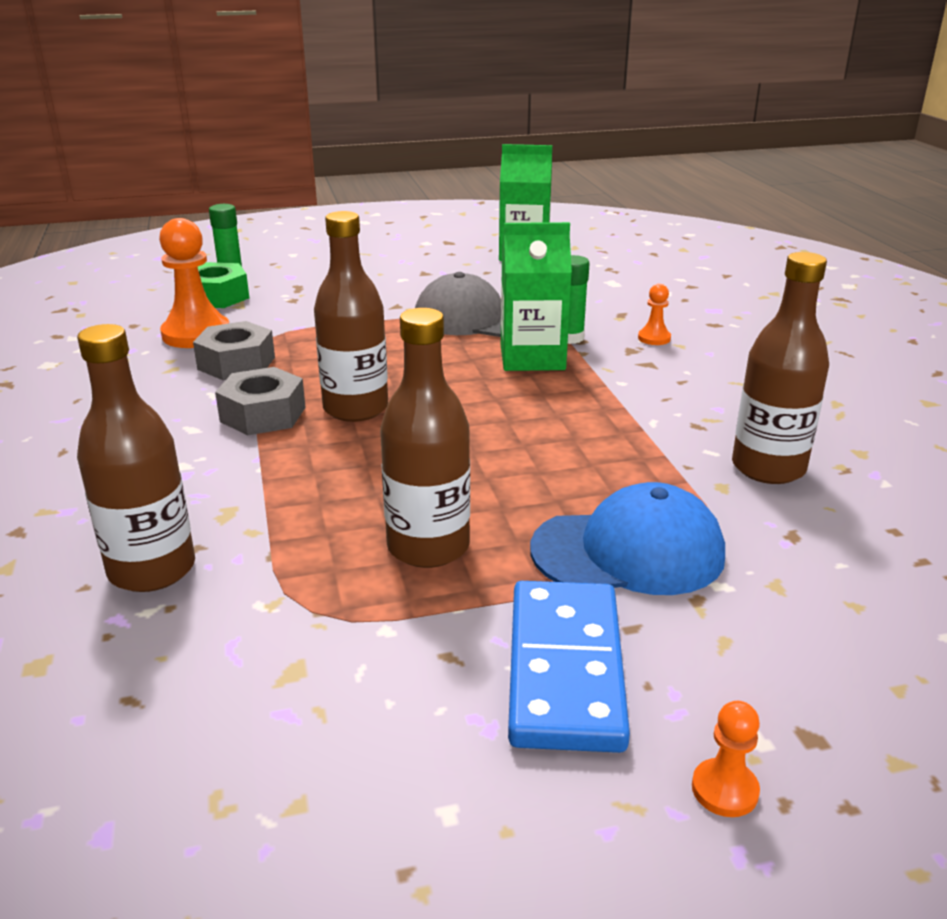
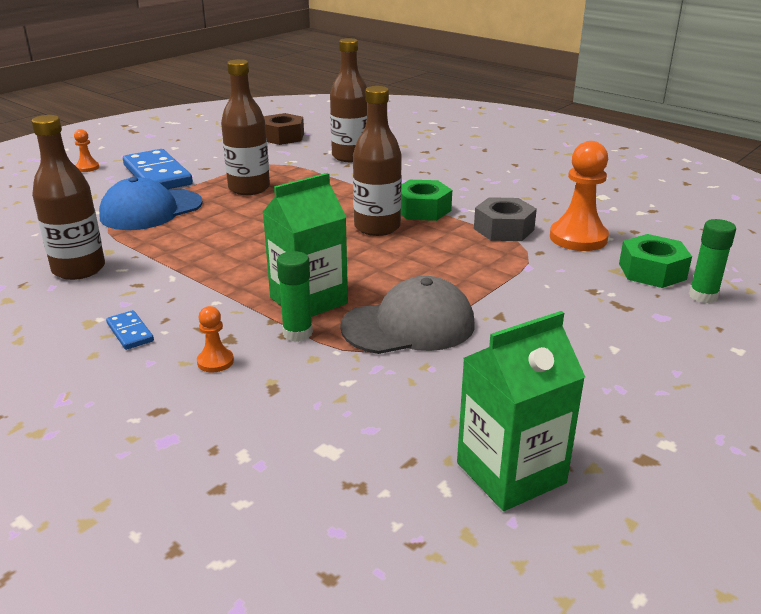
camera: 145 degrees right, 0 degrees up
(150, 728) = (283, 137): none -> brown nut
(263, 414) = (422, 209): grey nut -> green nut
(720, 378) = (130, 332): none -> blue domino

